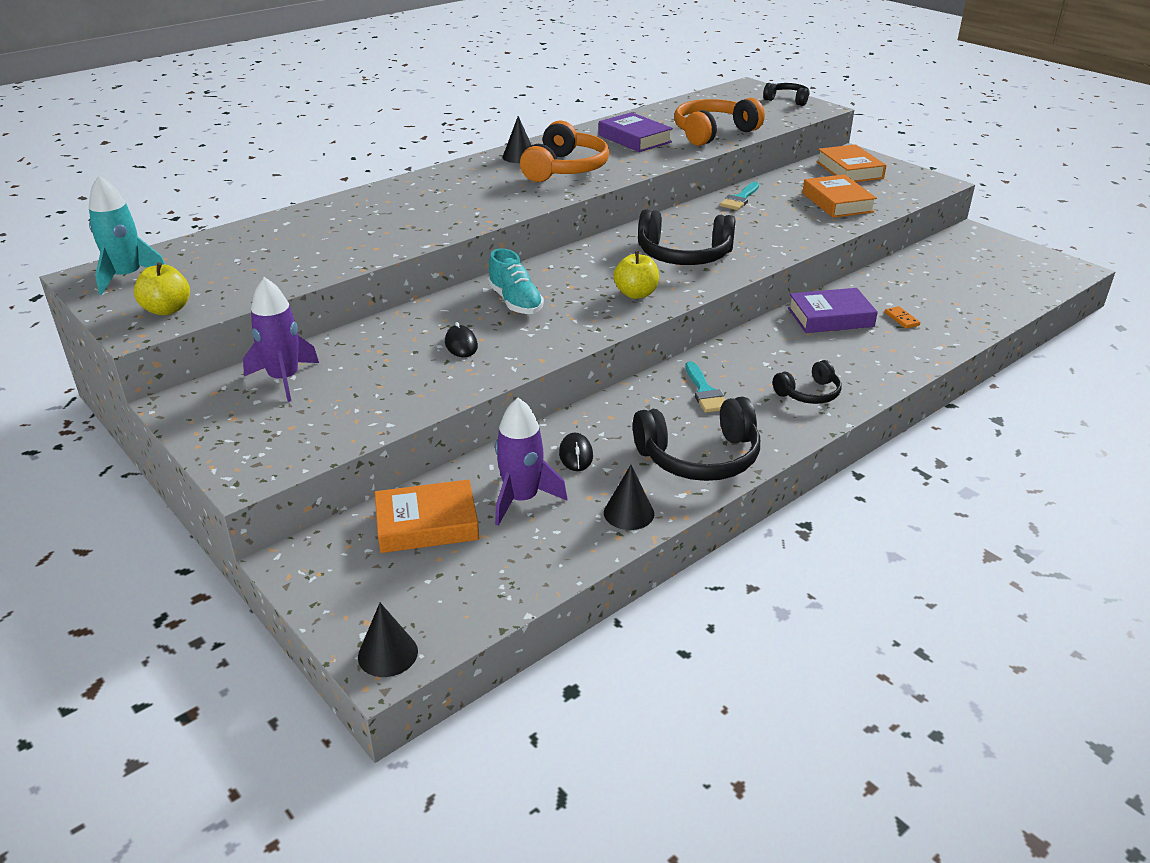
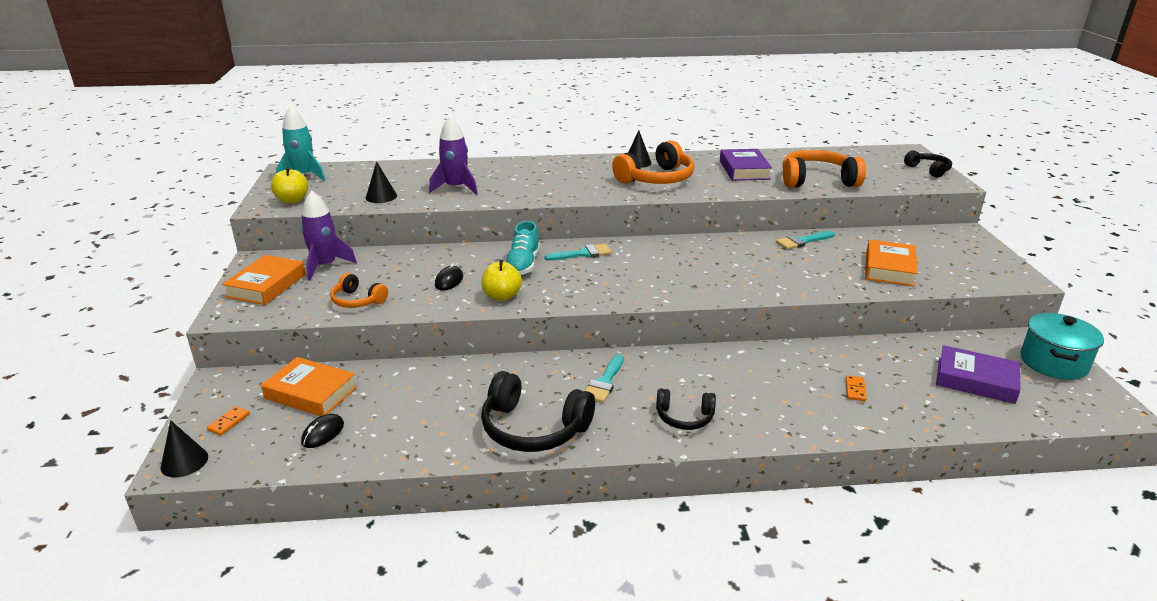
camera: 35 degrees right, 5 degrees down
(376, 594) = (229, 422): none -> orange domino
(388, 401) = (357, 300): none -> orange headphones
(522, 499) = (383, 403): purple rocket -> purple rocket (456, 188)
(560, 272) = (583, 254): none -> turquoise brush
(576, 455) = (455, 389): black mouse -> black mouse (323, 433)
(629, 513) = (432, 445): black cone -> black cone (381, 196)
(636, 294) = (613, 287): yellow apple -> yellow apple (502, 296)
(684, 255) = (691, 270): black headphones -> none
(830, 317) = (789, 364): purple book -> purple book (975, 380)
(849, 170) = (942, 245): orange book -> orange book (266, 285)
(1000, 248) = (1053, 363): none -> turquoise pot

